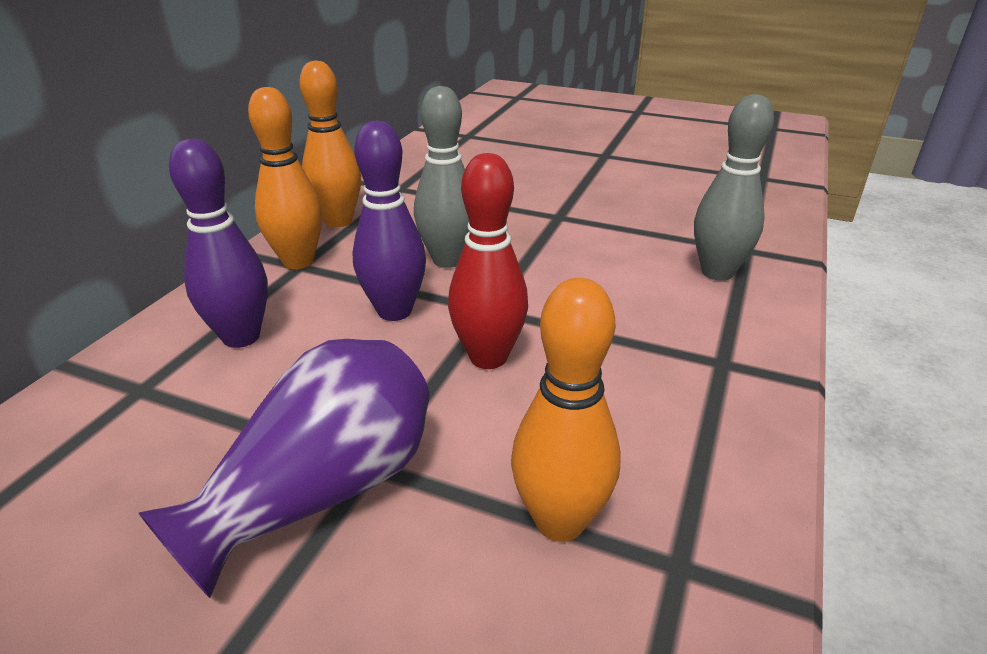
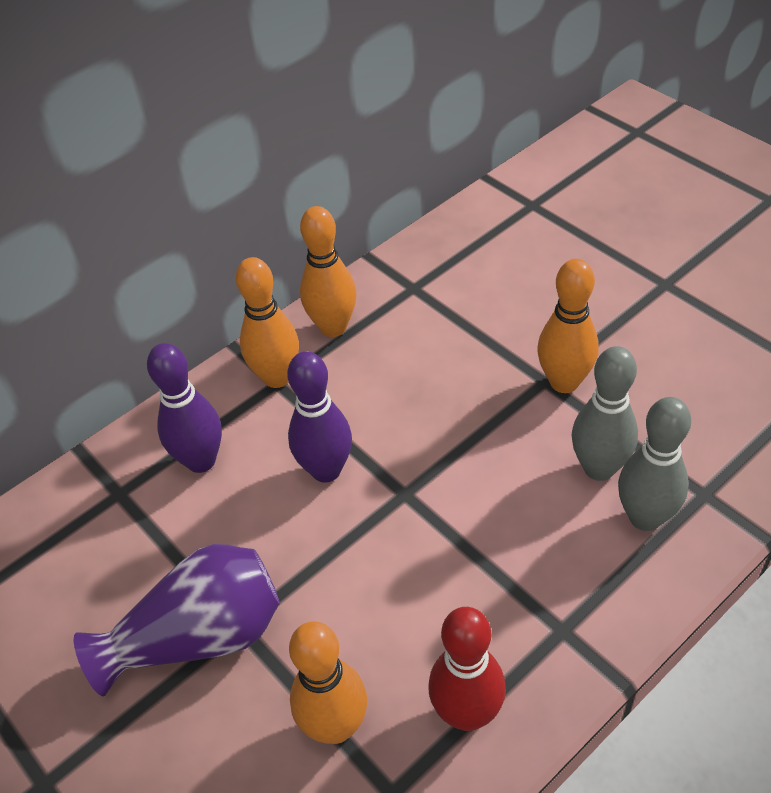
camera: 30 degrees right, 15 degrees up
(447, 260) = (402, 416): grey bowling pin -> grey bowling pin (599, 468)
(488, 357) = (372, 552): red bowling pin -> red bowling pin (467, 713)
(576, 213) = (564, 382): none -> orange bowling pin

